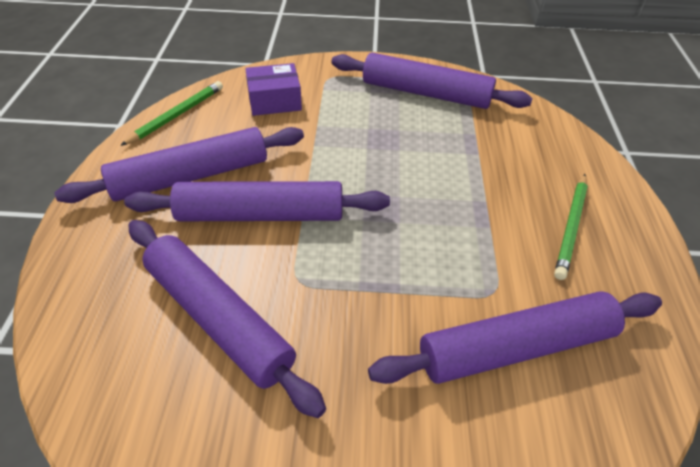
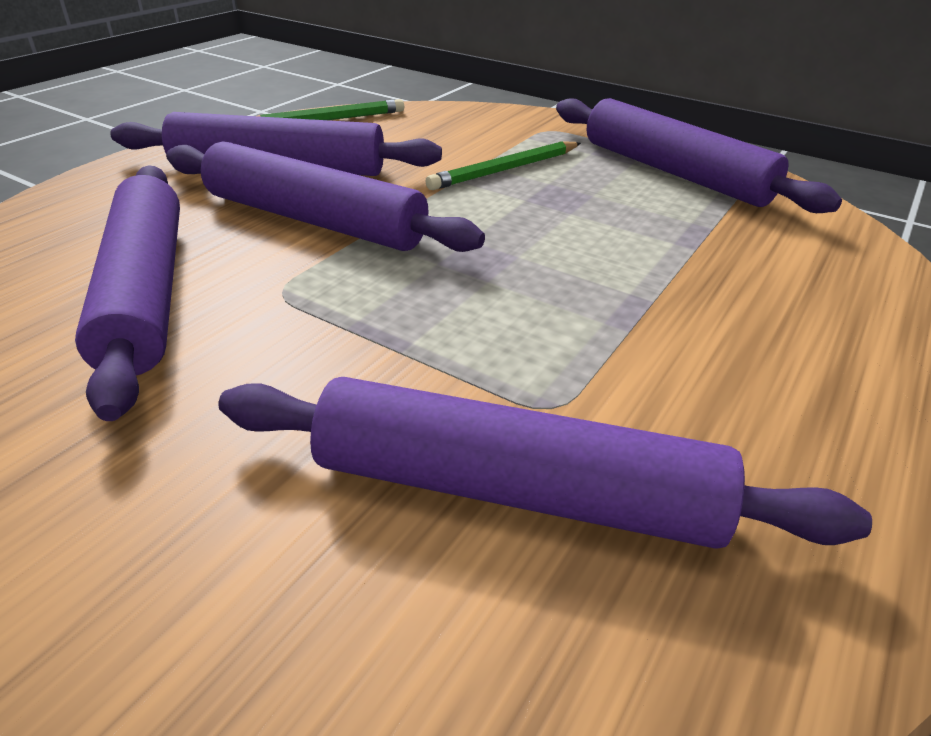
camera: 30 degrees right, 10 degrees down
(274, 101) = (453, 134): purple box -> none
(571, 227) = (785, 378): green pencil -> green pencil (505, 170)

